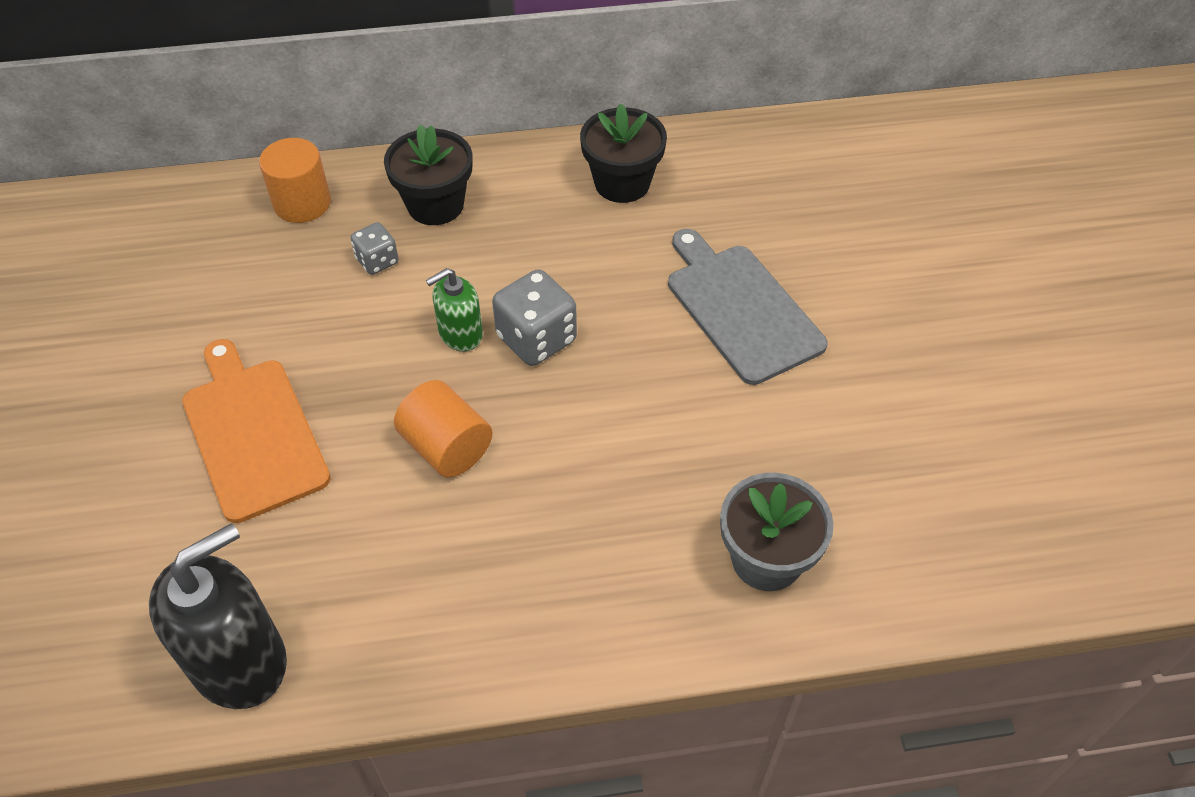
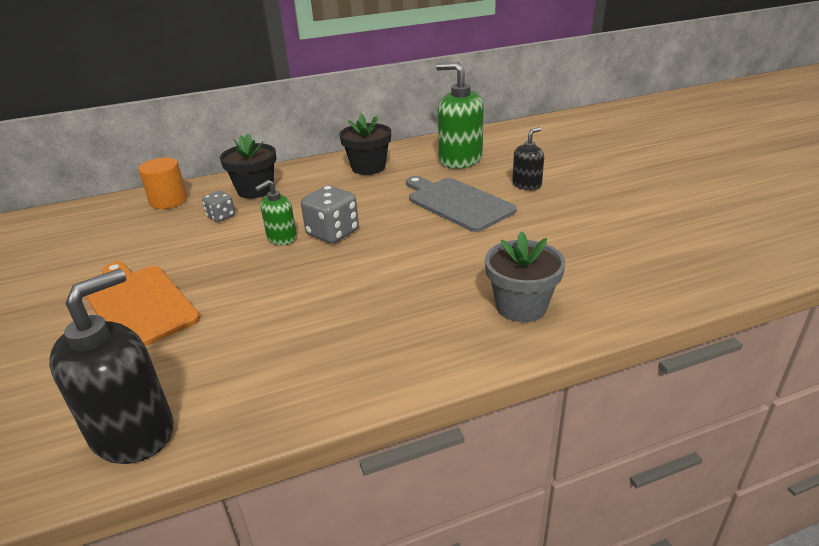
camera: 10 degrees left, 20 degrees down
(447, 447) = (282, 289): orange cylinder -> none
(776, 195) = (460, 160): none -> green soap dispenser
(864, 287) = (527, 185): none -> black soap dispenser

